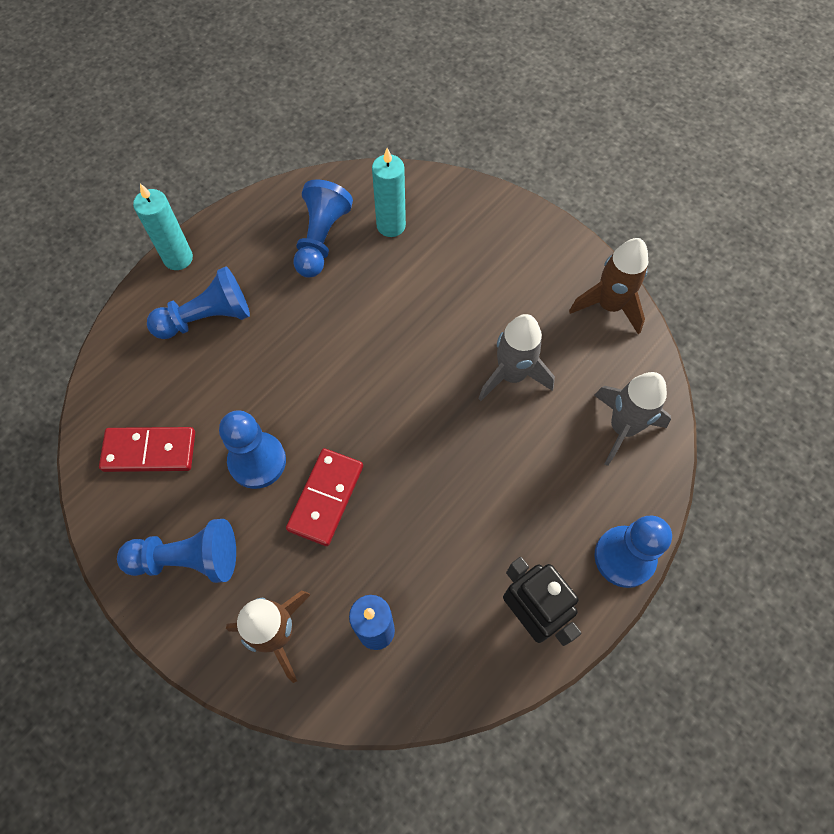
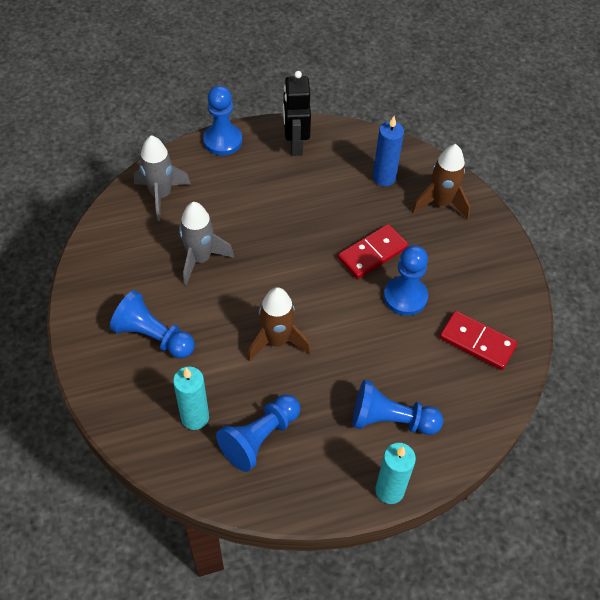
camera: 150 degrees left, 10 degrees down
(188, 559) = (477, 265): blue pawn -> blue pawn (153, 336)
(609, 306) = (94, 265): brown rocket -> brown rocket (277, 341)

